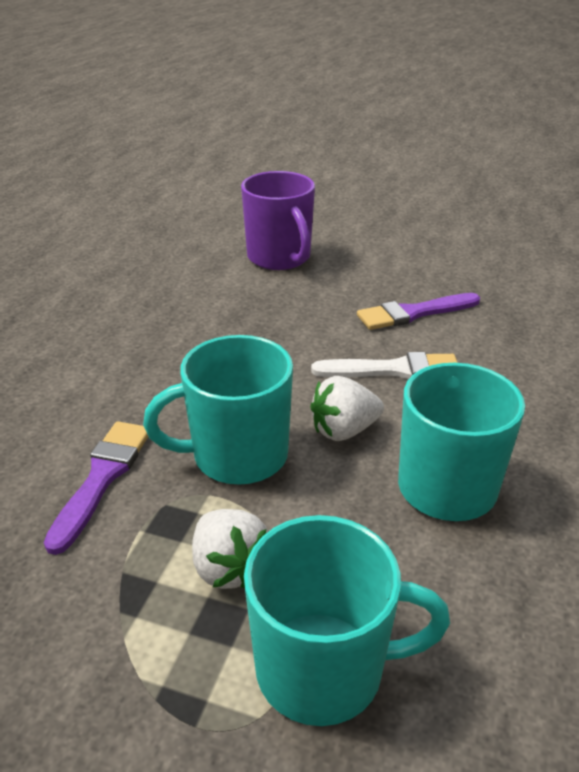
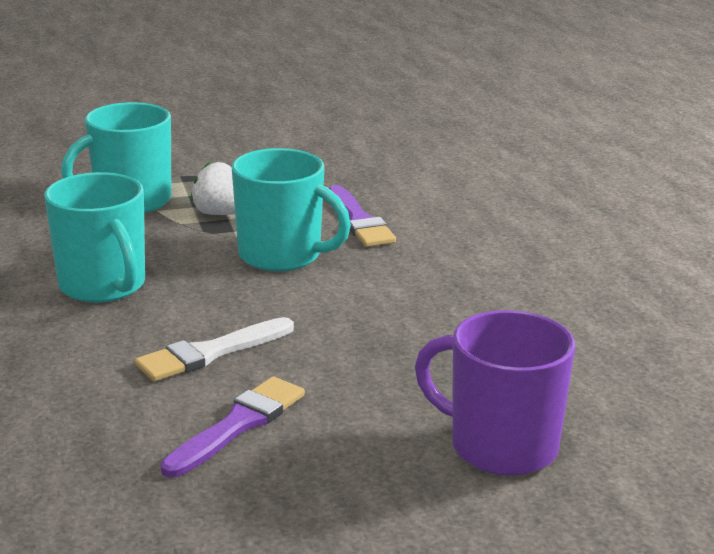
camera: 145 degrees right, 10 degrees down
(237, 456) = (282, 256): turquoise mug -> turquoise mug turned 75 degrees clockwise
(344, 430) = (214, 293): white strawberry -> none

